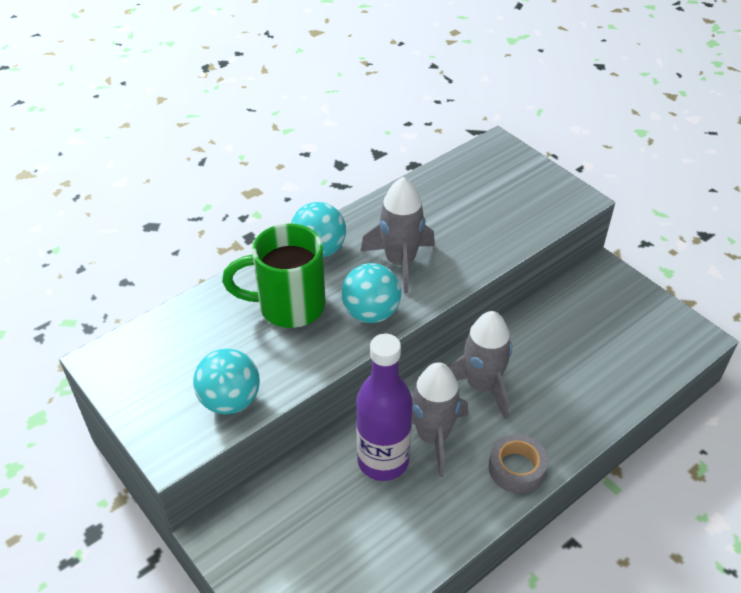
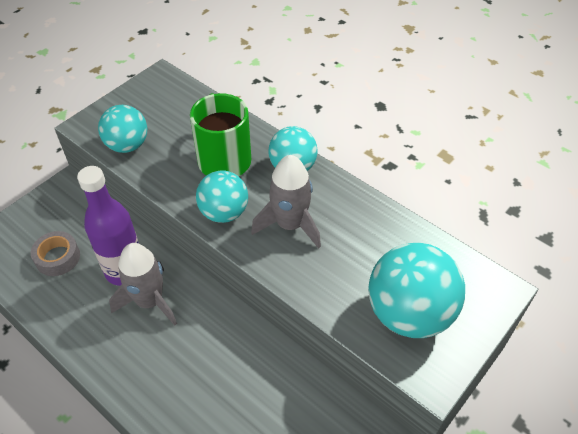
camera: 80 degrees right, 5 degrees up
(481, 386) = (207, 333): grey rocket -> none
(516, 200) = (409, 313): none -> turquoise ball
(516, 468) = (119, 368): grey tape -> grey tape (58, 257)

